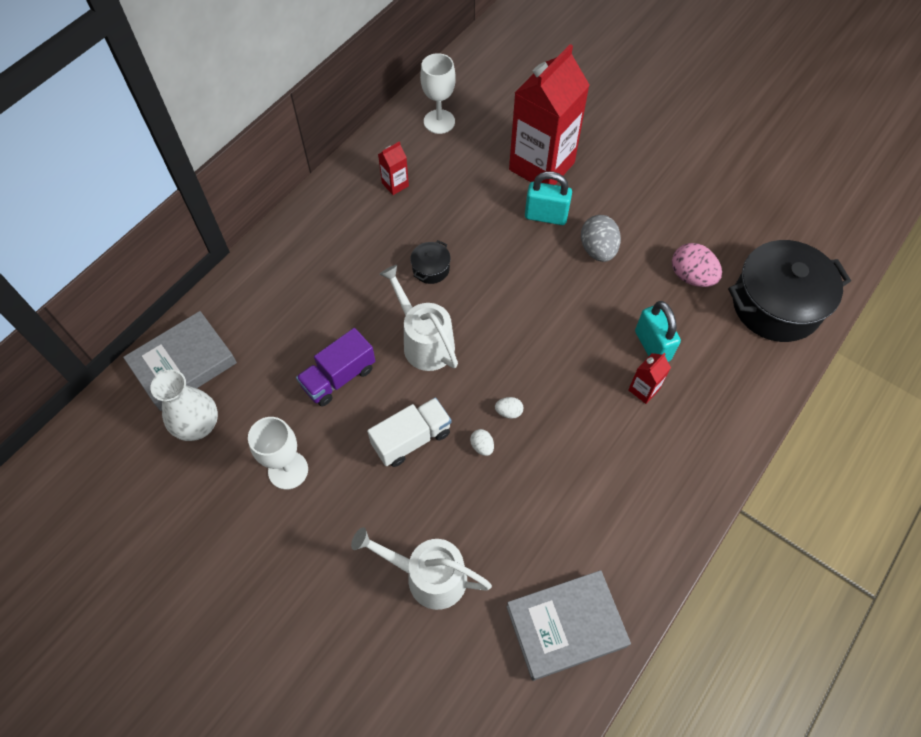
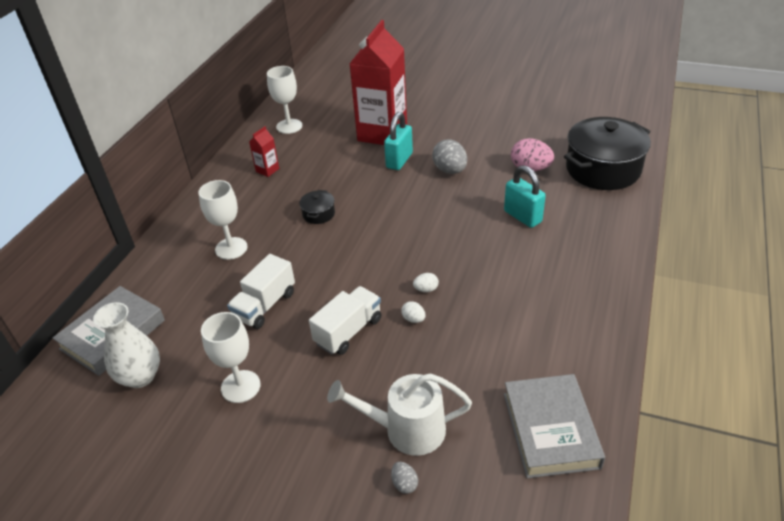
camera: 15 degrees left, 20 degrees down
(325, 288) = (231, 248): none -> white goblet
(339, 377) = (265, 305): purple truck -> white truck
(405, 634) = (404, 484): none -> grey egg
(424, 342) = (332, 262): white watering can -> none
(546, 216) = (399, 160): turquoise padlock -> turquoise padlock turned 60 degrees counterclockwise
(565, 626) = (550, 430): grey book -> grey book turned 60 degrees counterclockwise
(643, 389) = (530, 245): red carton -> none

